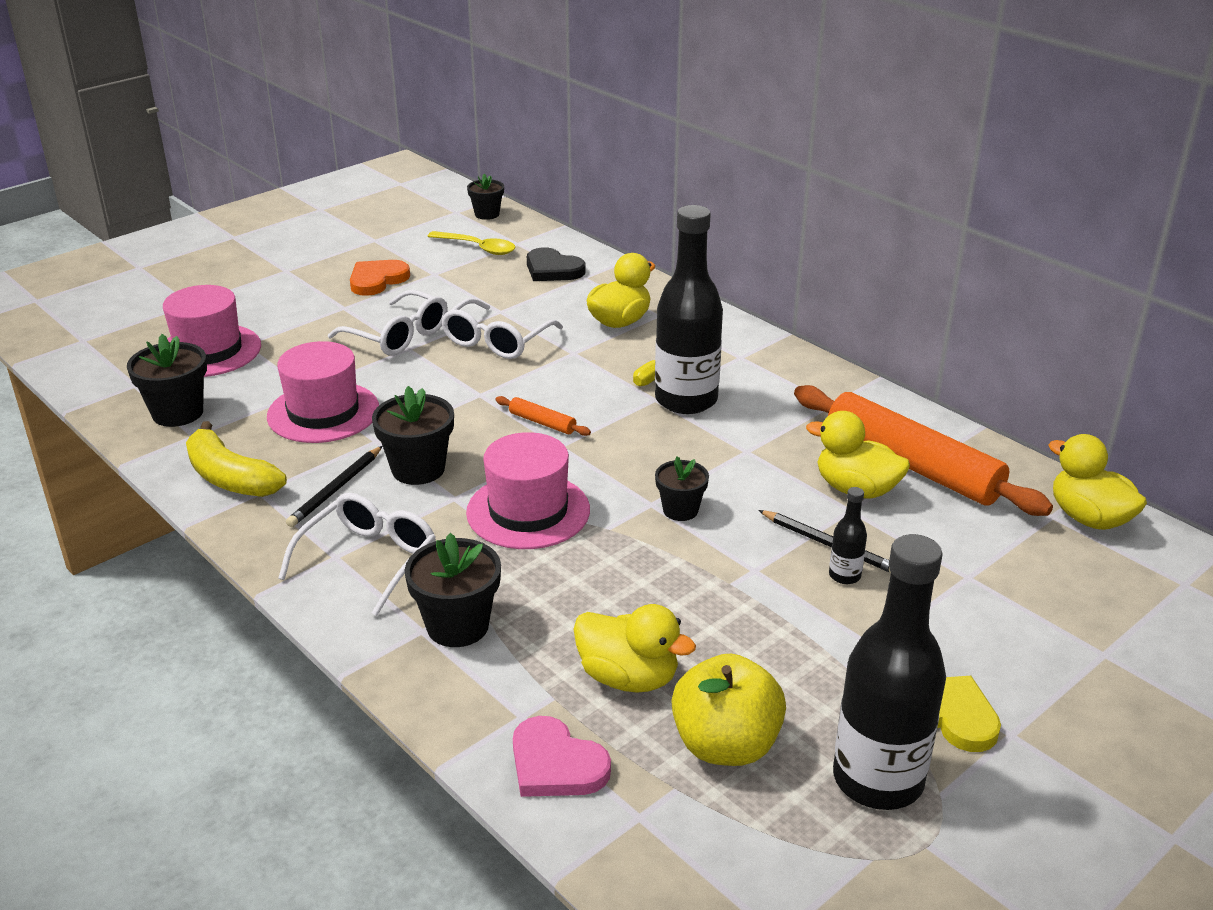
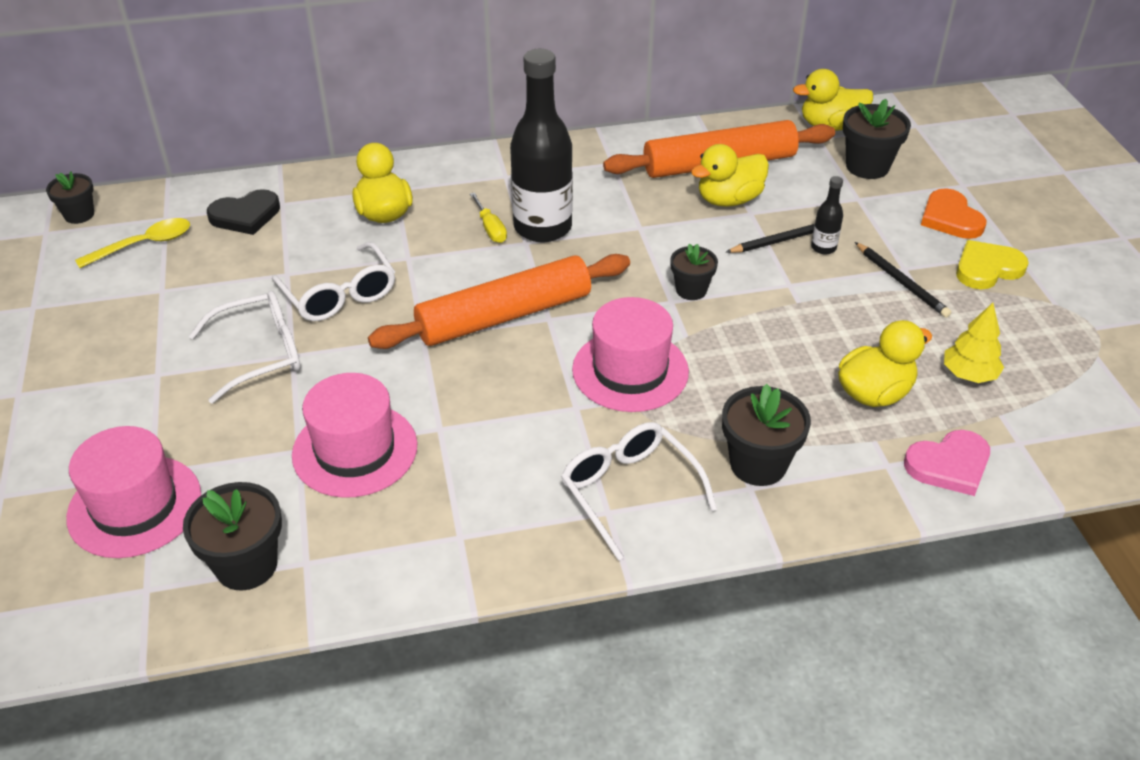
camera: 60 degrees left, 10 degrees up
(230, 478) = (416, 553): yellow banana -> none
(336, 489) = (500, 480): black pencil -> black pencil (901, 282)
(377, 280) = (127, 333): orange heart -> orange heart (950, 218)
(418, 469) = (512, 415): black flower pot -> black flower pot (867, 166)
(542, 423) = (504, 316): orange rolling pin -> orange rolling pin, size x2.47
(725, 745) = (969, 374): yellow apple -> yellow tree
(878, 780) = (1031, 323): black bottle -> none

